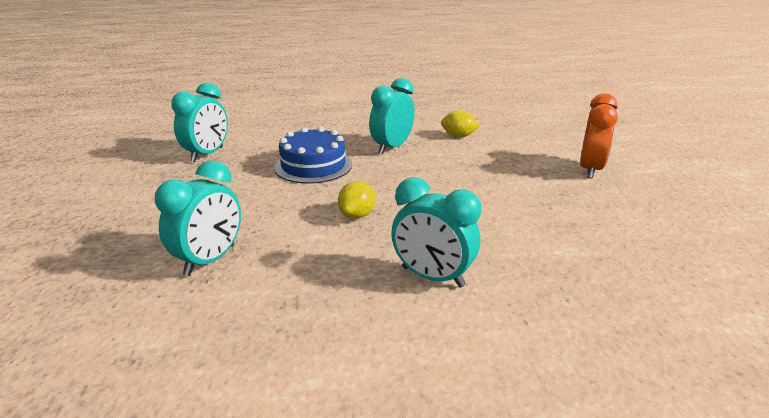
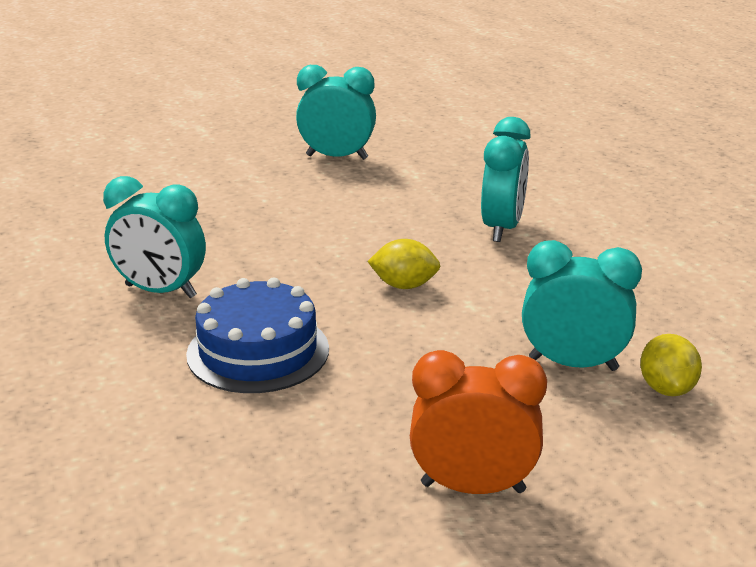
camera: 105 degrees left, 0 degrees up
(207, 154) = (239, 496): turquoise clock -> turquoise clock (337, 157)
(458, 136) = (100, 241): yellow lemon -> yellow lemon (666, 388)
(590, 169) = (211, 156): orange clock -> orange clock (473, 487)

